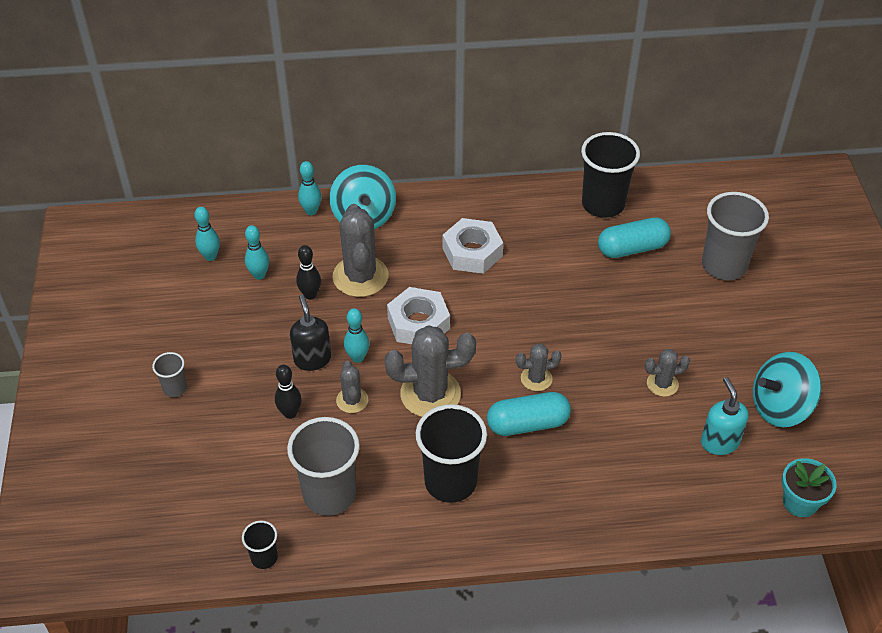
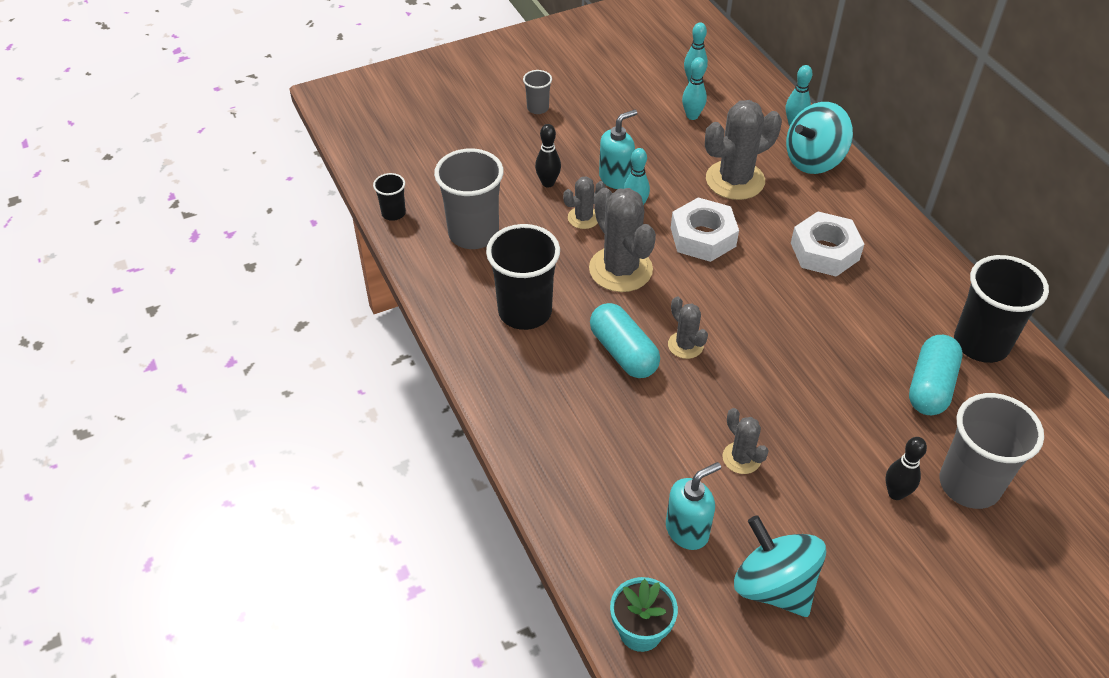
camera: 70 degrees right, 0 degrees up
(310, 295) = (690, 154): black bowling pin -> black bowling pin (896, 493)
(312, 359) = (616, 178): black soap dispenser -> turquoise soap dispenser
(632, 248) = (930, 386): turquoise capsule -> turquoise capsule turned 60 degrees clockwise

